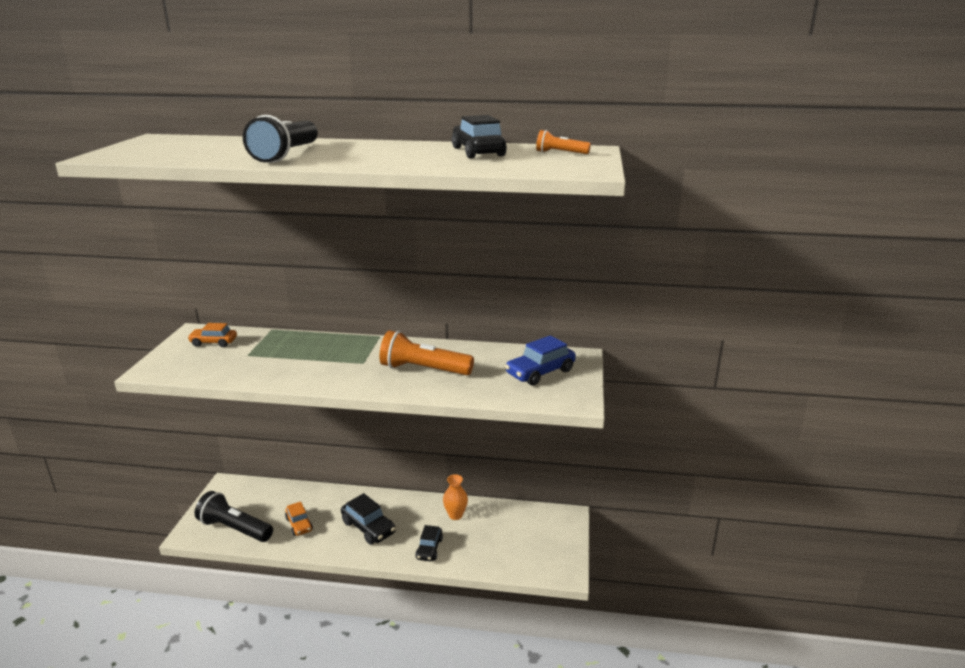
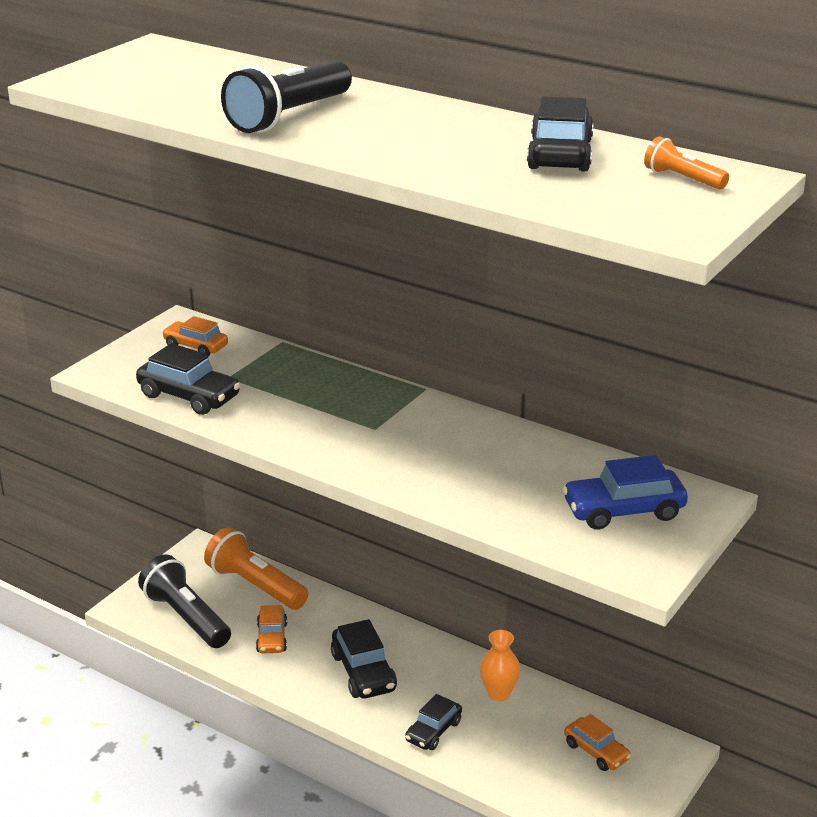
camera: 25 degrees right, 5 degrees up
(226, 371) = (189, 396): none -> black car
(423, 370) = (452, 461): orange flashlight -> orange flashlight (255, 585)
(527, 530) = (596, 751): none -> orange car

